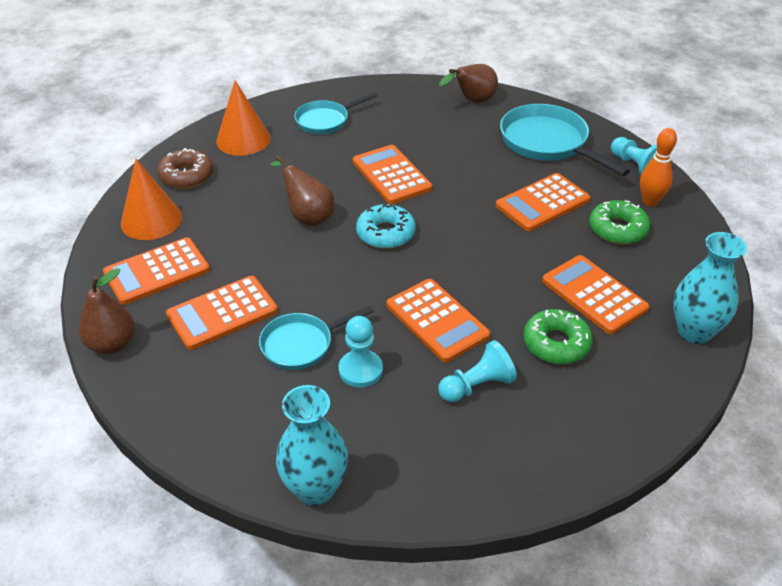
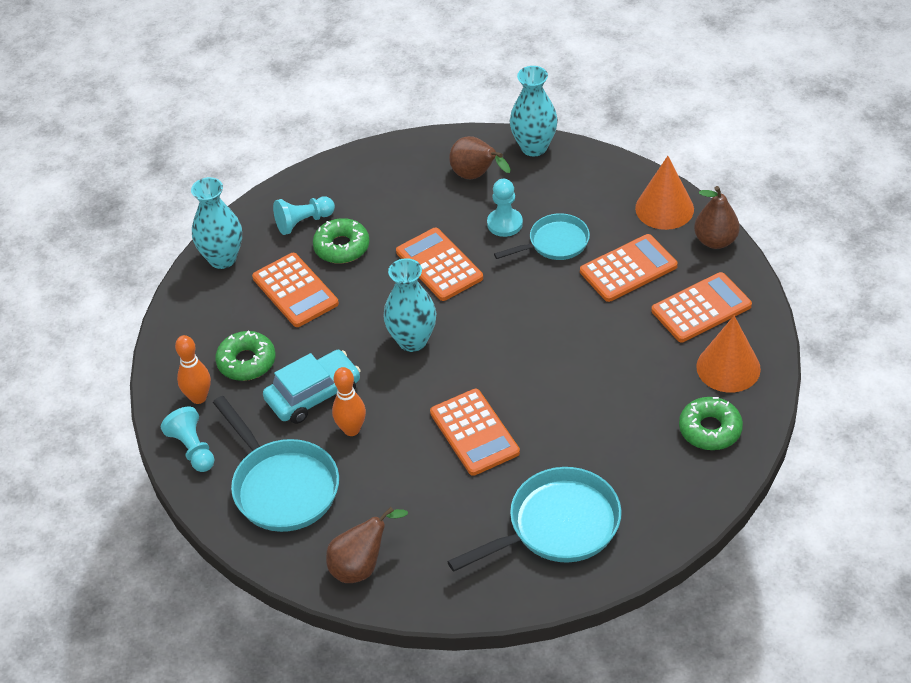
camera: 175 degrees left, 5 degrees up
(186, 176) = (710, 429): brown donut -> green donut
(243, 139) = (657, 490): orange cone -> orange cone (664, 208)
(307, 216) = (564, 374): brown pear -> brown pear (476, 176)
(325, 121) = (557, 526): turquoise pan -> turquoise pan, size x1.61
(385, 233) = (482, 354): turquoise donut -> none
(456, 245) = (412, 340): none -> turquoise vase
(477, 386) = (413, 213): turquoise pawn -> turquoise pawn (303, 222)
(500, 178) = (351, 429): none -> orange bowling pin
(542, 203) = (313, 394): orange calculator -> turquoise car

